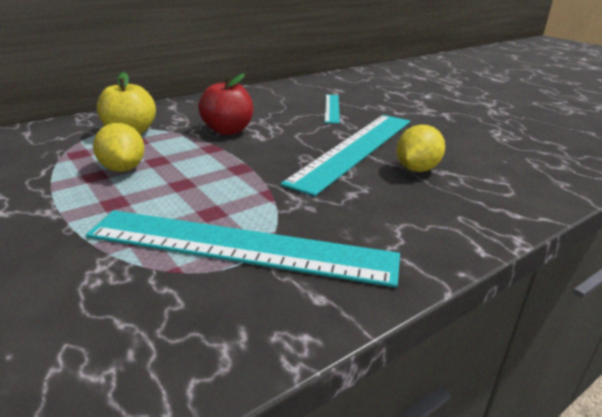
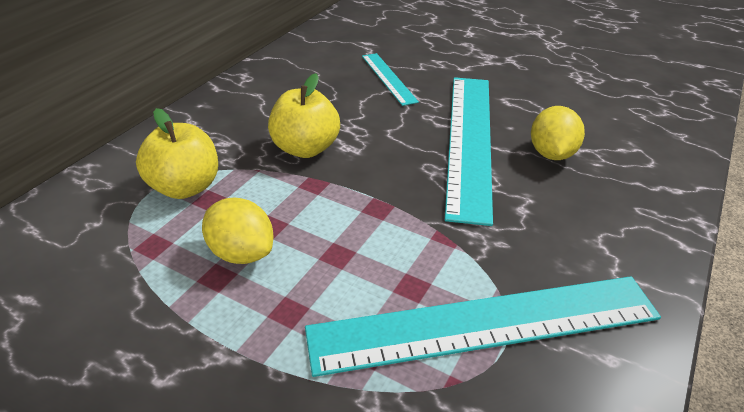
camera: 25 degrees left, 10 degrees up
(228, 130) = (305, 148): red apple -> yellow apple

